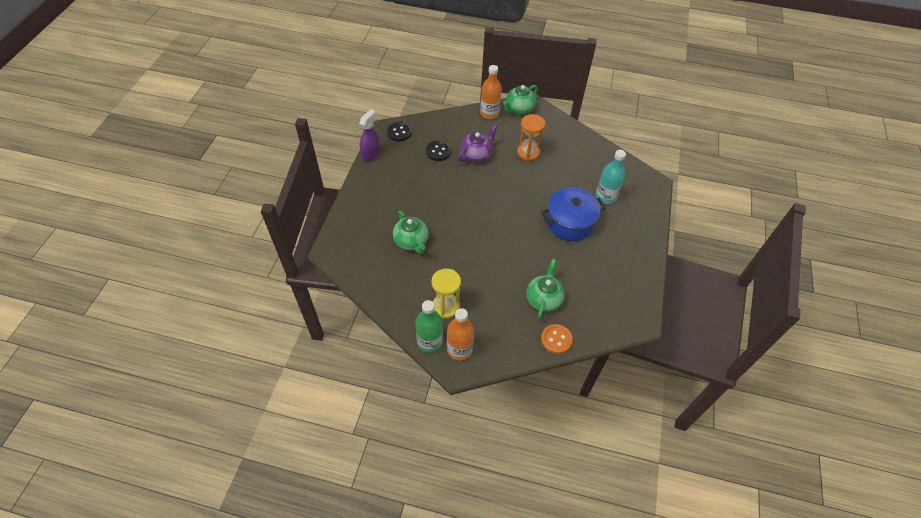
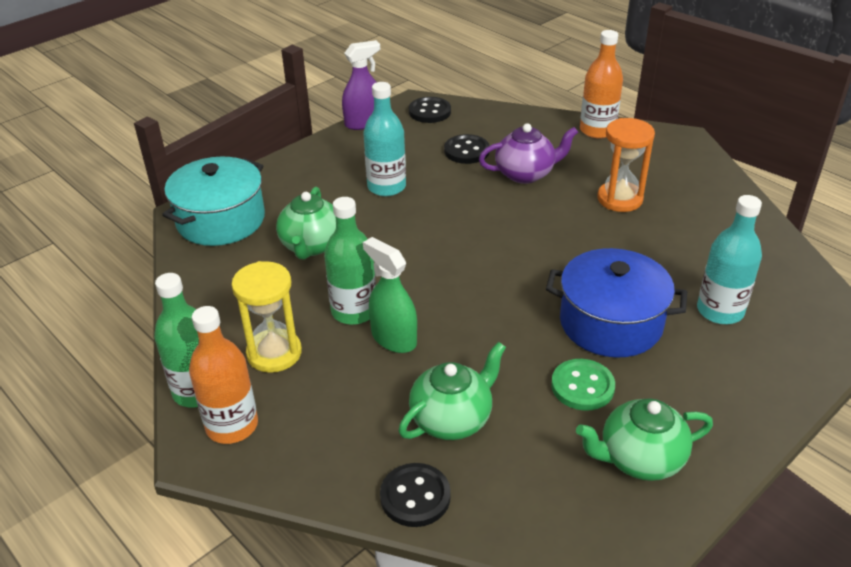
camera: 35 degrees right, 15 degrees down
(352, 247) = (221, 220): none -> turquoise pot
(417, 190) = (386, 187): none -> turquoise bottle
(462, 268) = (354, 311): none -> green bottle
(490, 273) = (393, 338): none -> green spray bottle
(519, 109) = (656, 139): green teapot -> green teapot (639, 459)
(556, 339) = (415, 496): orange button -> black button
(580, 259) = (582, 386): none -> green button

